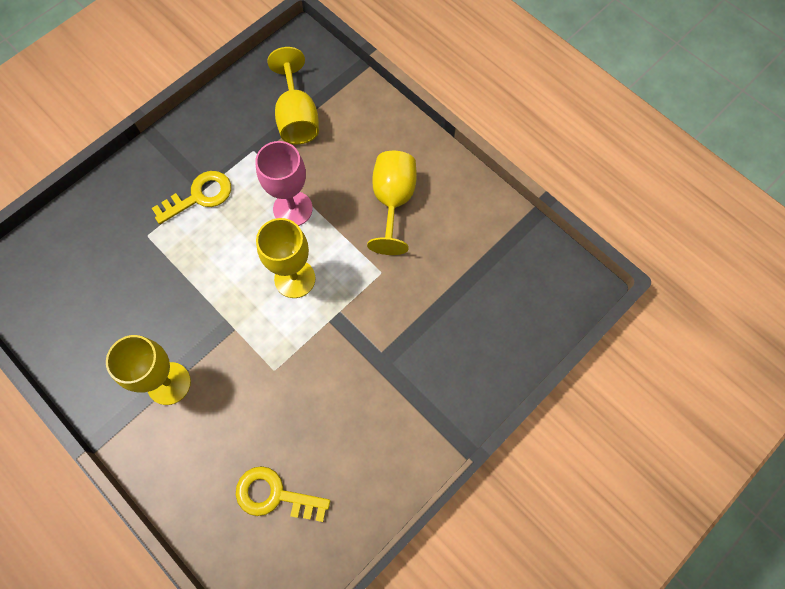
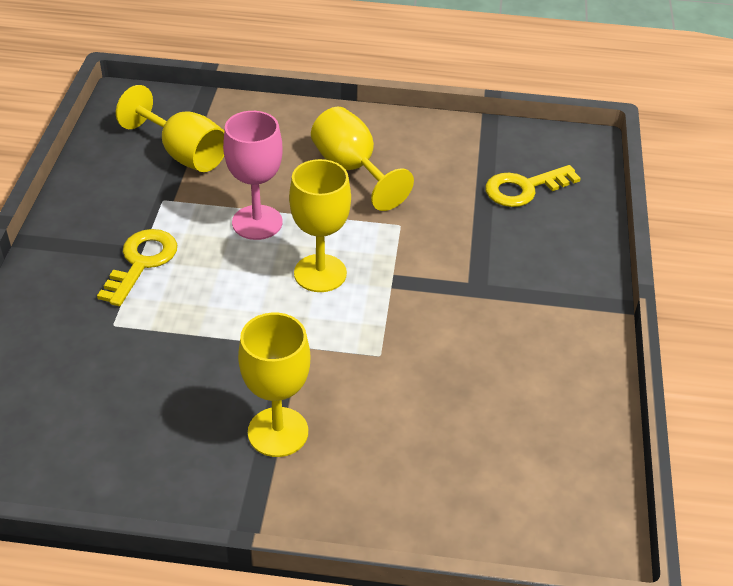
camera: 40 degrees left, 25 degrees down
(274, 495) = (495, 452): yellow key -> yellow key (524, 188)

